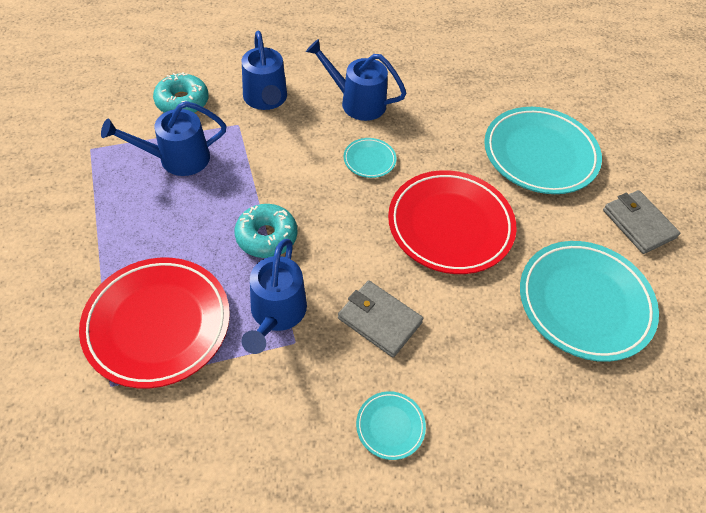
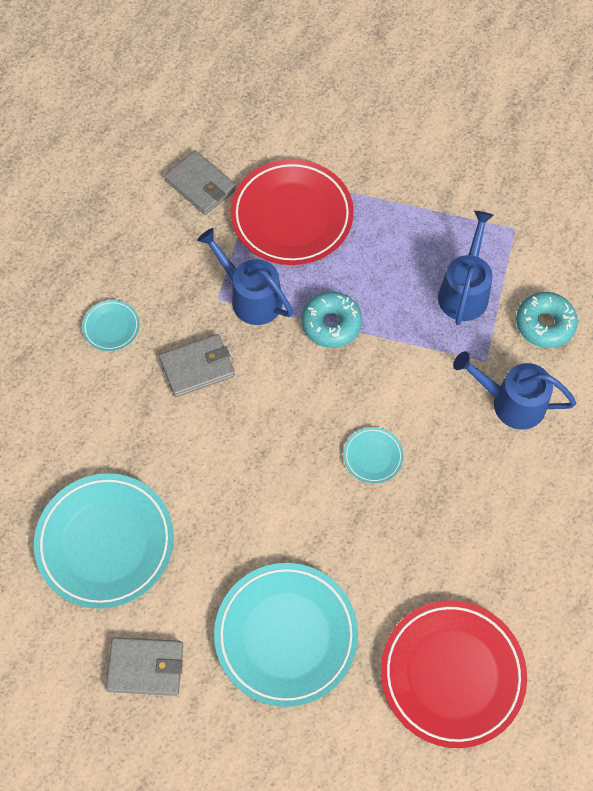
camera: 125 degrees right, 10 degrees up
(156, 440) = (200, 185): none -> grey wallet
(357, 102) = (462, 490): blue watering can -> none
(450, 225) = (253, 482): red plate -> red plate (452, 674)

